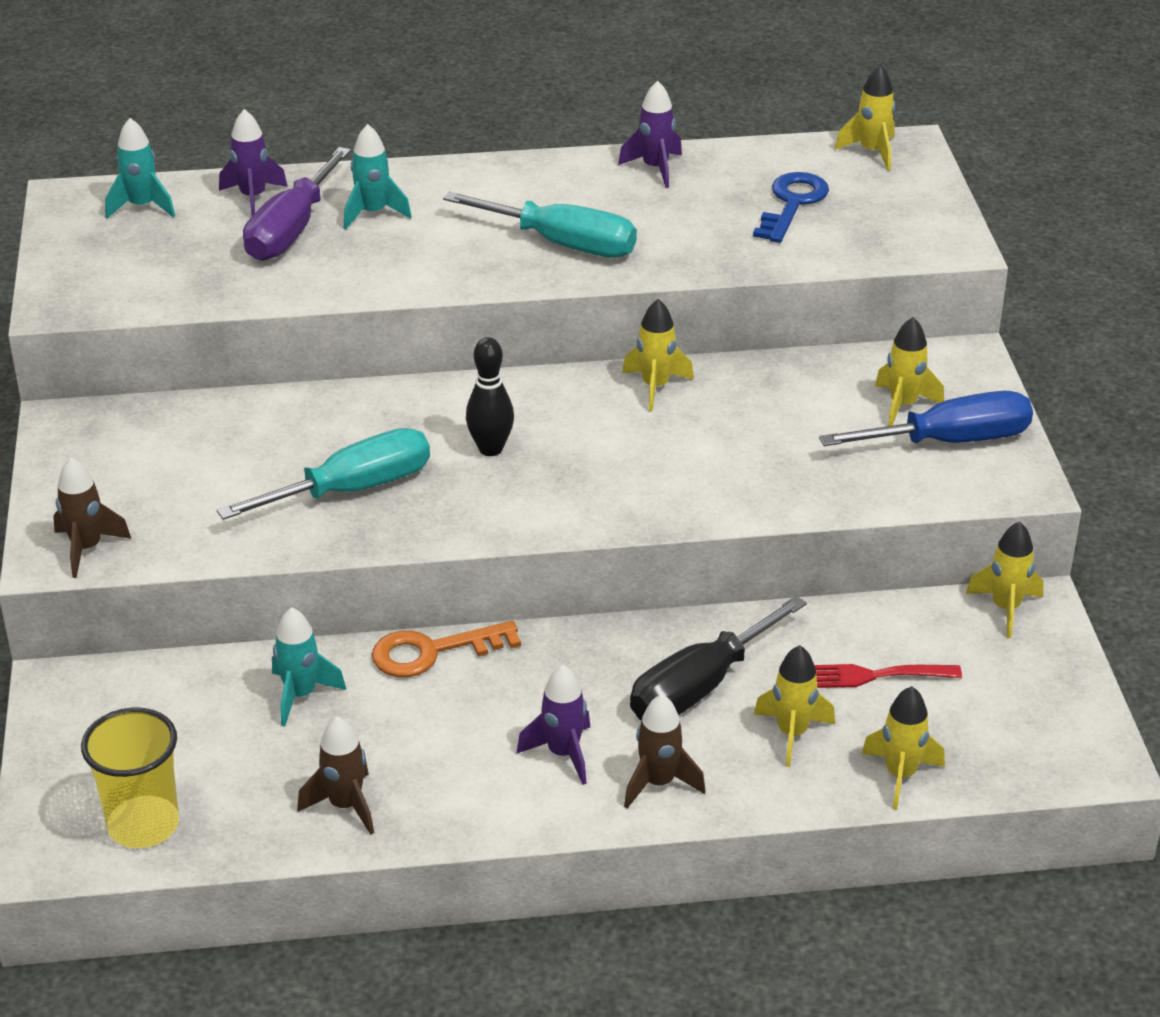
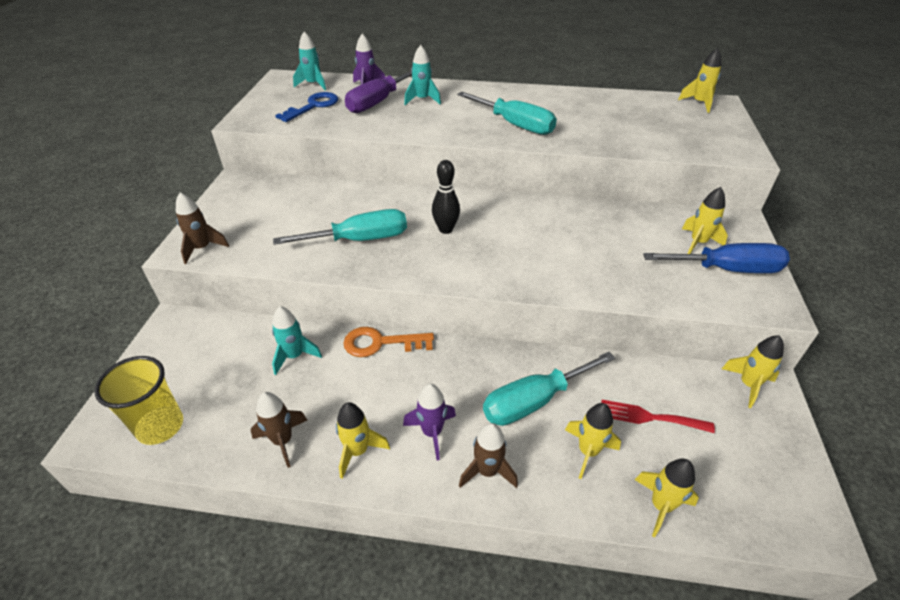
camera: 15 degrees right, 5 degrees up
(655, 169) = (576, 97): purple rocket -> none
(655, 387) = (550, 210): yellow rocket -> yellow rocket (358, 451)
(699, 687) = (534, 401): black screwdriver -> turquoise screwdriver
(792, 203) = (649, 121): blue key -> blue key (313, 106)

